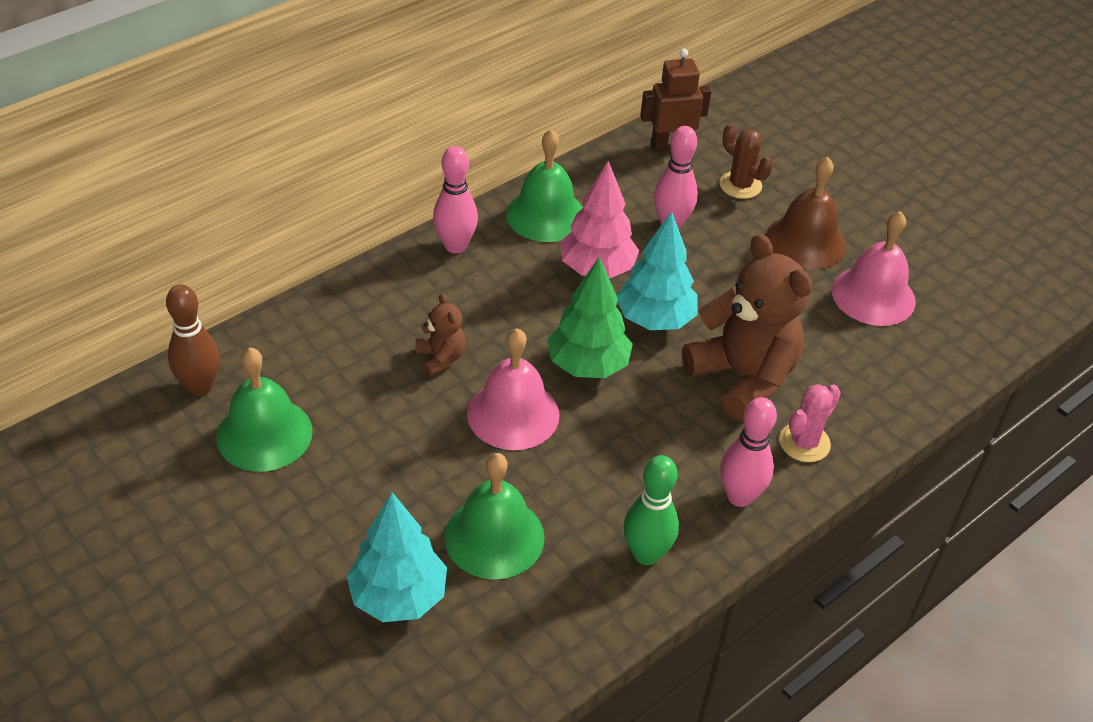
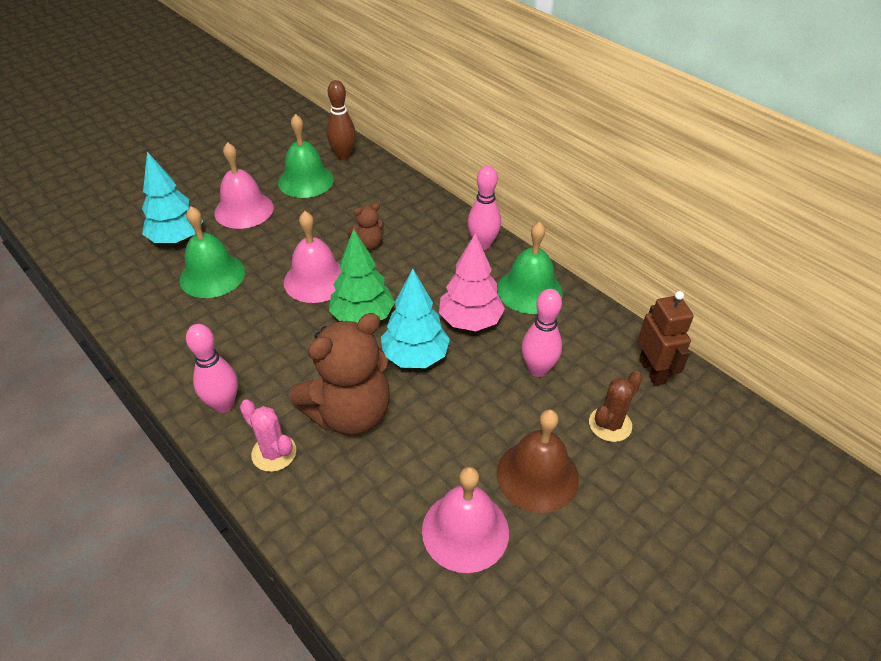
camera: 90 degrees right, 0 degrees up
(332, 512) = (244, 210): none -> pink bell
(646, 554) = (182, 348): green bowling pin -> none

